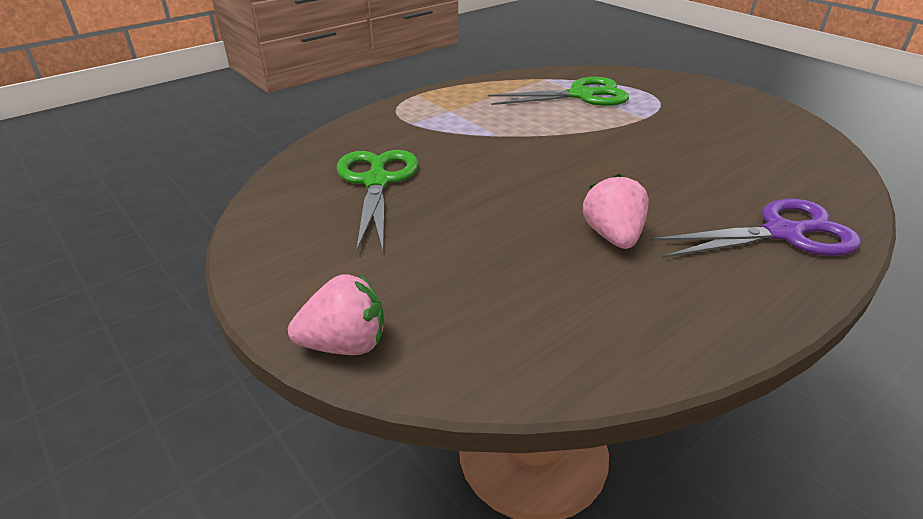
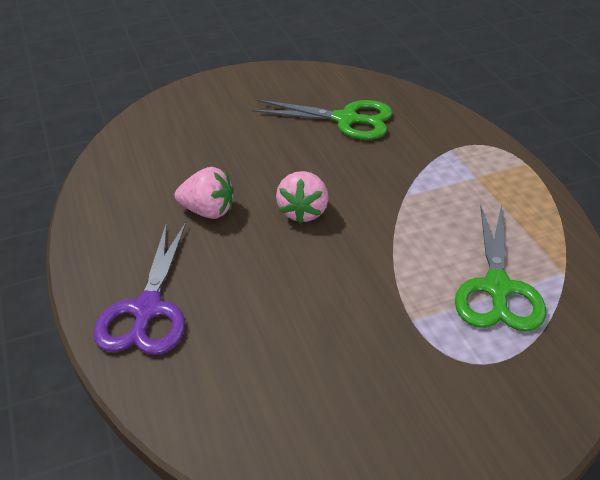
camera: 110 degrees right, 5 degrees up
(345, 344) = (184, 94): pink strawberry -> pink strawberry (303, 212)

